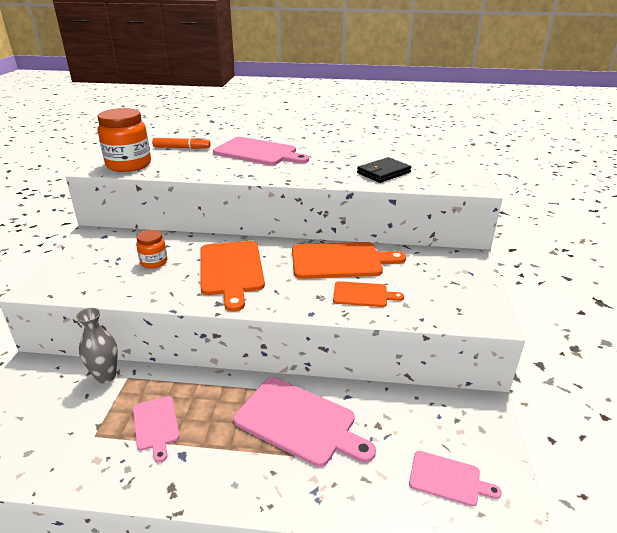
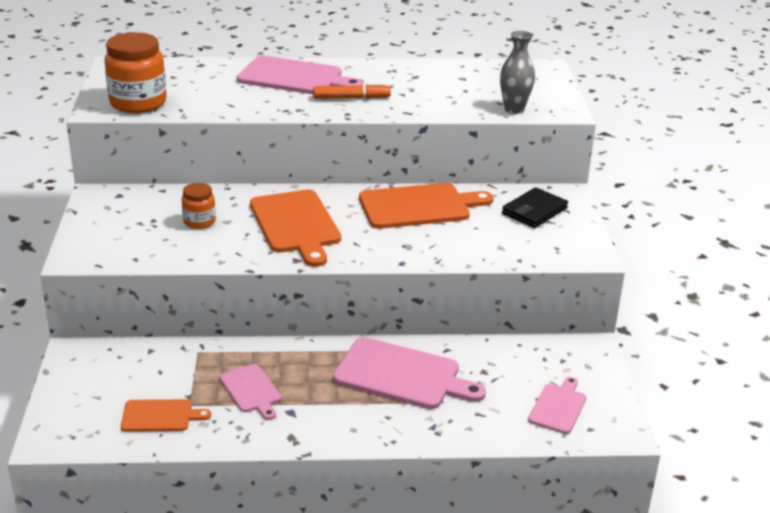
camera: 10 degrees left, 0 degrees up
(106, 376) = (172, 352): grey vase -> grey vase (514, 109)
(181, 148) = (191, 75): orange marker -> orange marker (351, 98)
(363, 295) = (453, 240): orange cutting board -> orange cutting board (160, 416)
(383, 173) = (457, 99): black wallet -> black wallet (534, 211)
(448, 479) = (558, 407): pink cutting board -> pink cutting board turned 75 degrees counterclockwise

